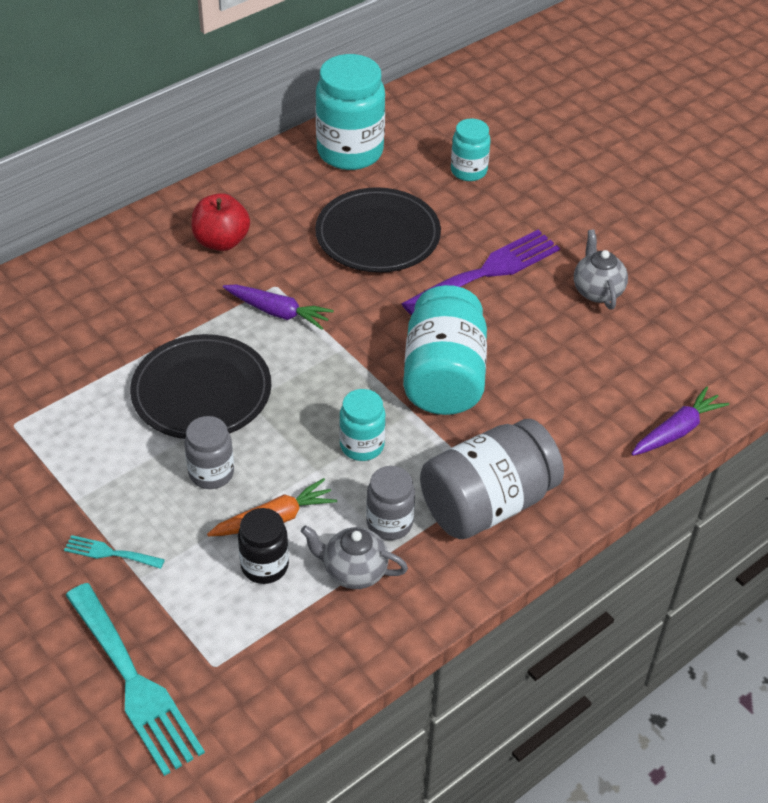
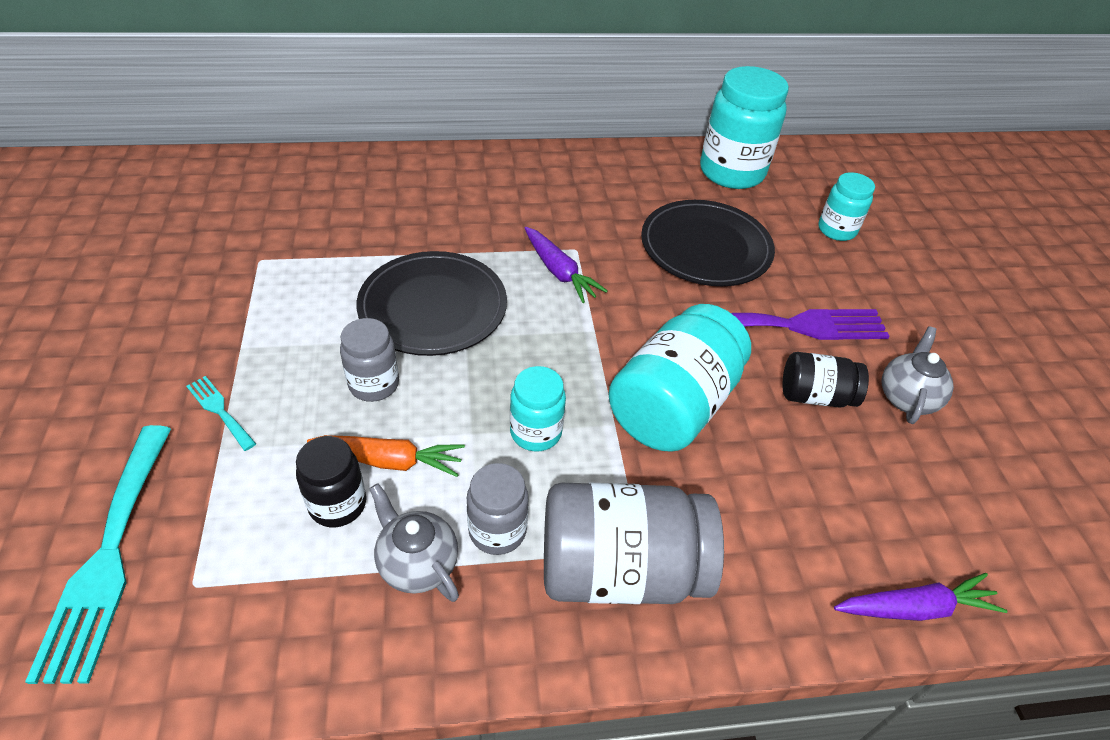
camera: 30 degrees right, 0 degrees up
(221, 241) = (559, 195): red apple -> none
(536, 320) = (815, 396): none -> black jar

